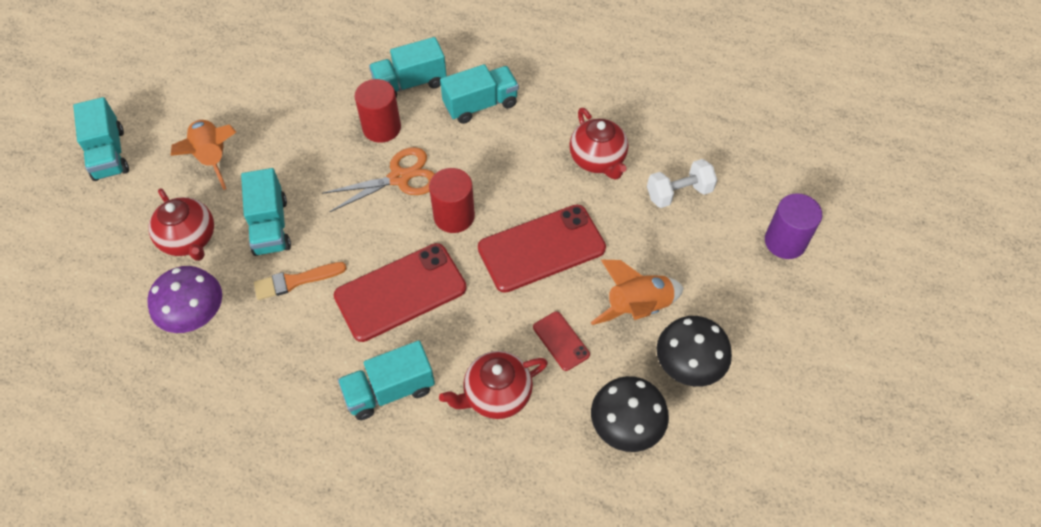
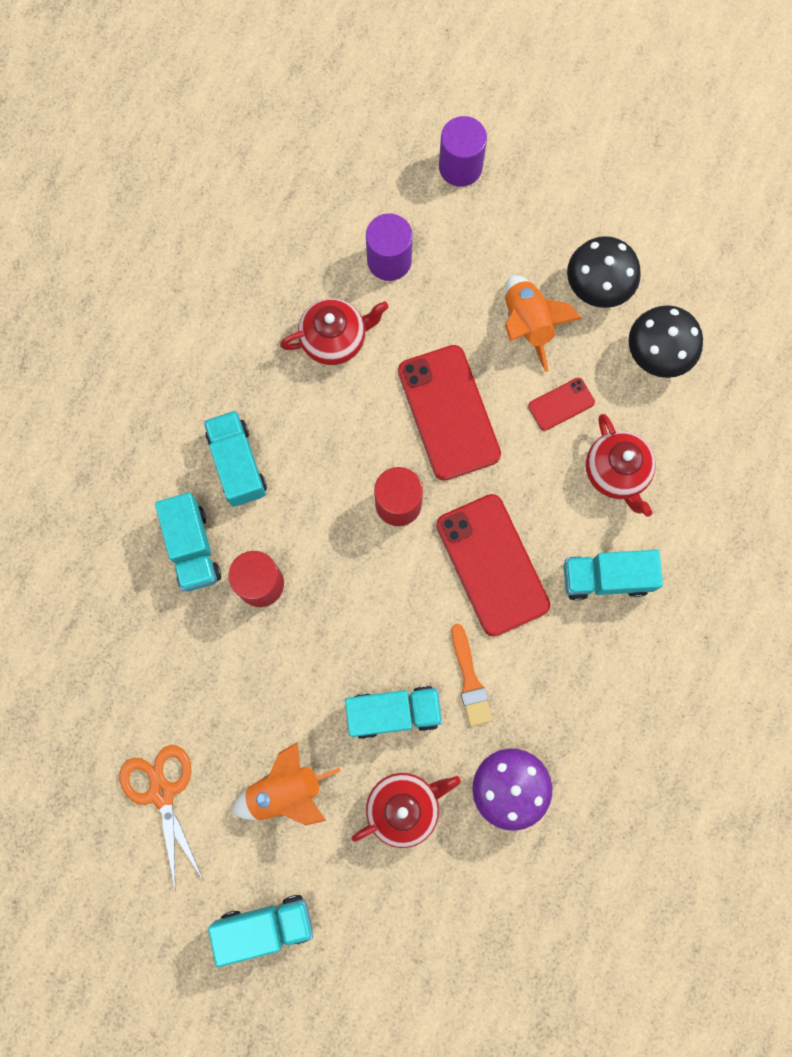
camera: 85 degrees left, 20 degrees up
(390, 390) = (606, 577): turquoise truck -> turquoise truck turned 105 degrees clockwise
(399, 178) = (338, 563): orange scissors -> orange scissors (162, 792)
(679, 193) = (389, 260): white dumbbell -> purple cylinder

